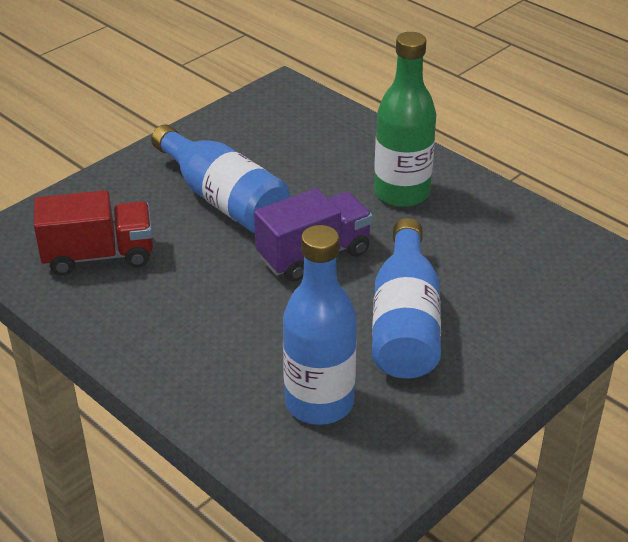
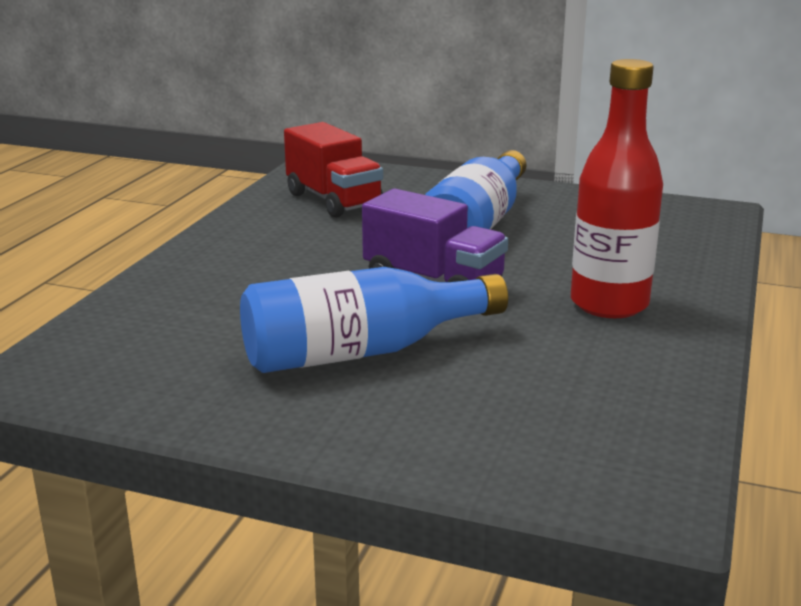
camera: 65 degrees right, 15 degrees down
(319, 403) = (189, 332): blue bottle -> none
(401, 193) = (609, 304): green bottle -> red bottle

